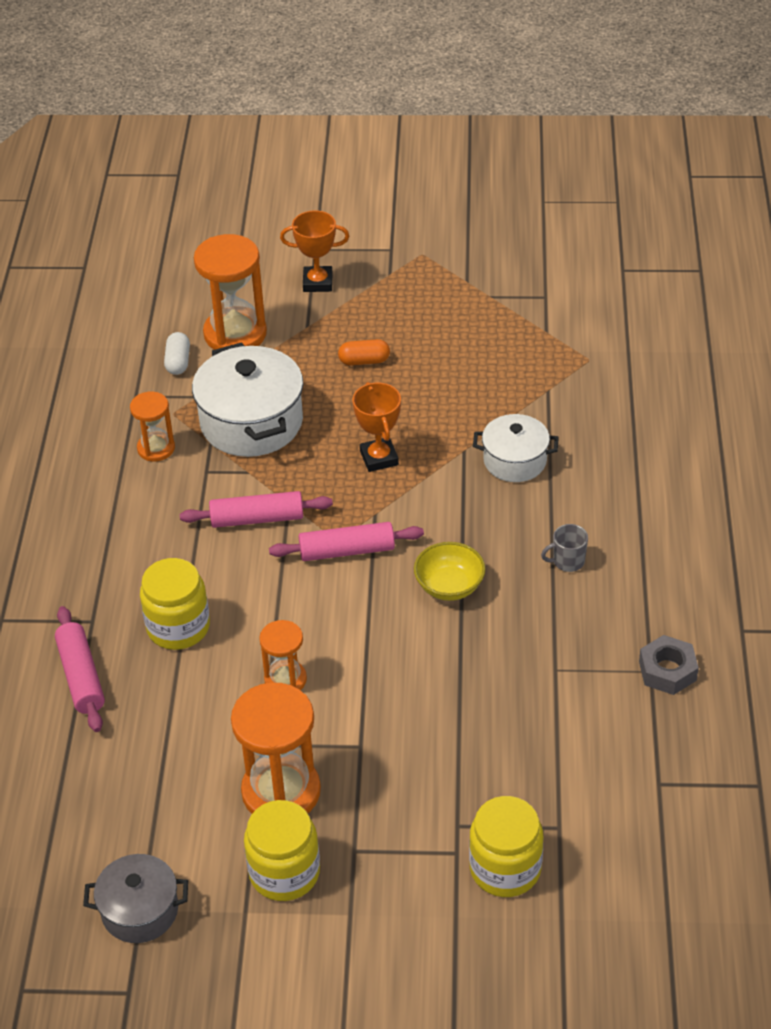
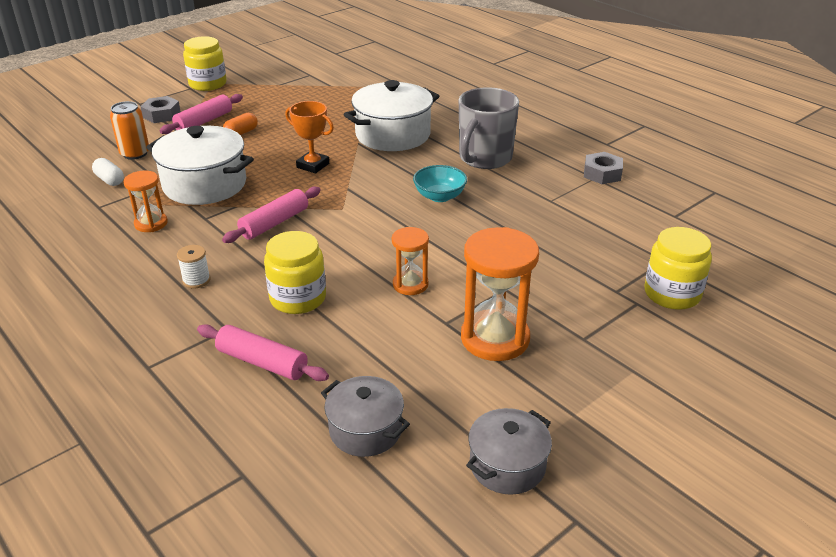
camera: 45 degrees left, 10 degrees down
(82, 799) = (365, 430): none -> grey pot
(123, 548) = (196, 280): none -> white spool
(235, 334) = (135, 153): orange hourglass -> orange can
(284, 872) = (563, 377): yellow jar -> yellow jar (208, 84)
(317, 282) = (161, 115): orange trophy -> grey nut
(347, 551) = (355, 210): pink rolling pin -> pink rolling pin (204, 122)
(449, 586) = (439, 196): yellow bowl -> turquoise bowl
(515, 461) = (393, 135): white pot -> white pot, size x1.67
(567, 561) = (484, 158): grey mug -> grey mug, size x2.39

